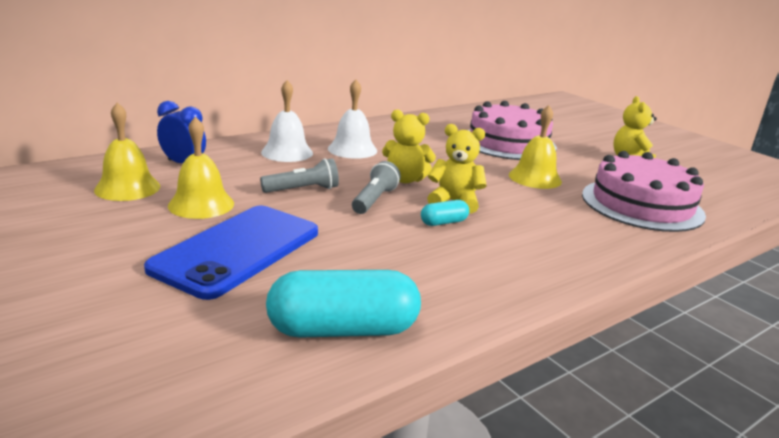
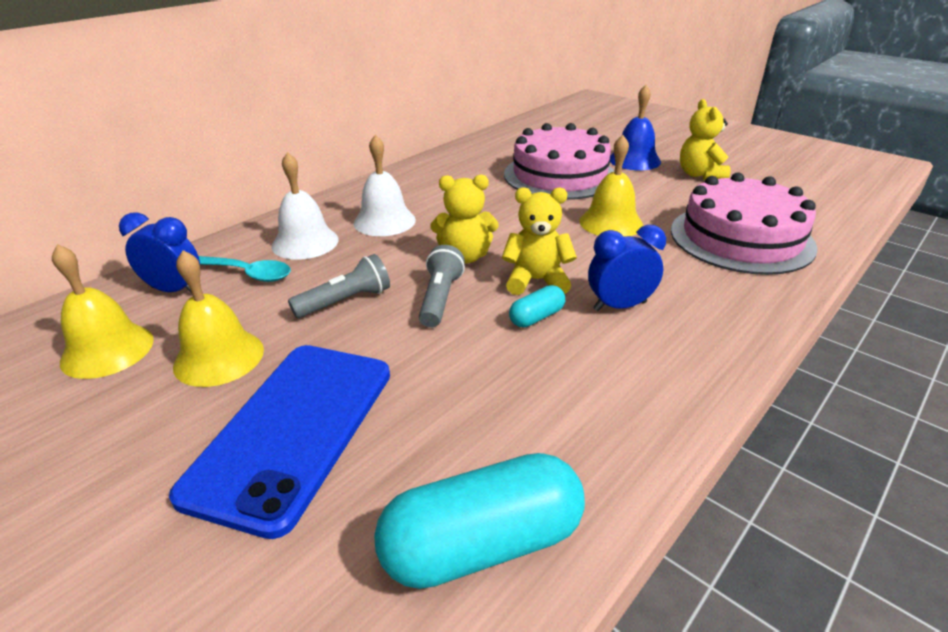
camera: 10 degrees left, 10 degrees up
(237, 163) = (245, 273): none -> turquoise spoon
(513, 227) = (619, 306): none -> blue clock
(578, 142) = (634, 160): none -> blue bell

